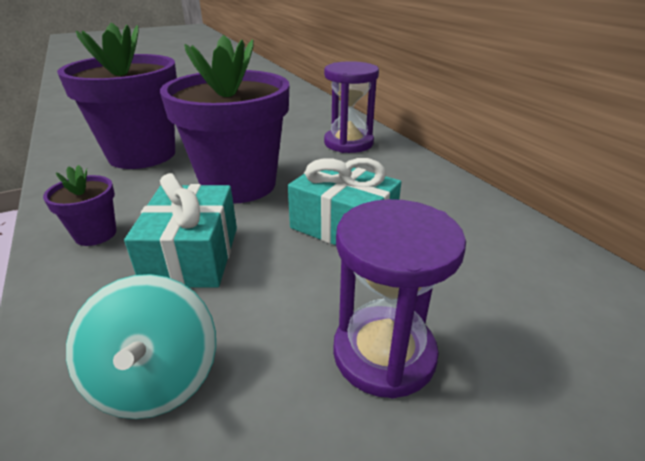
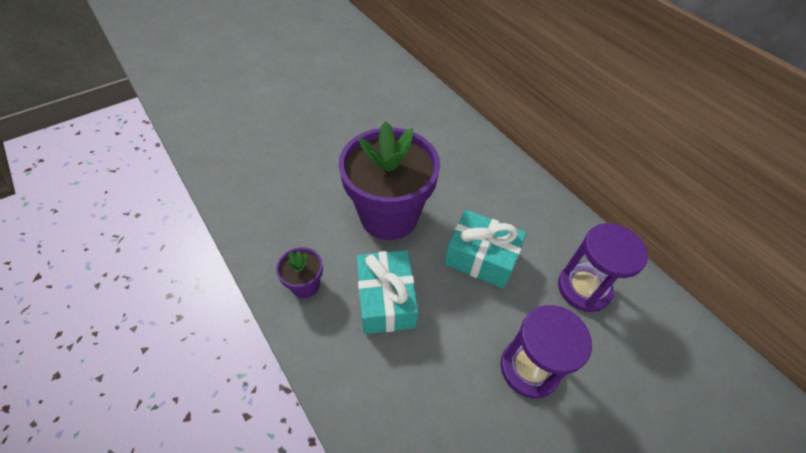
camera: 10 degrees left, 20 degrees up
(142, 155) = (291, 181): purple flower pot -> none
(156, 379) = (407, 402): turquoise spinning top -> none
(348, 143) = (461, 150): purple hourglass -> purple hourglass (583, 288)

